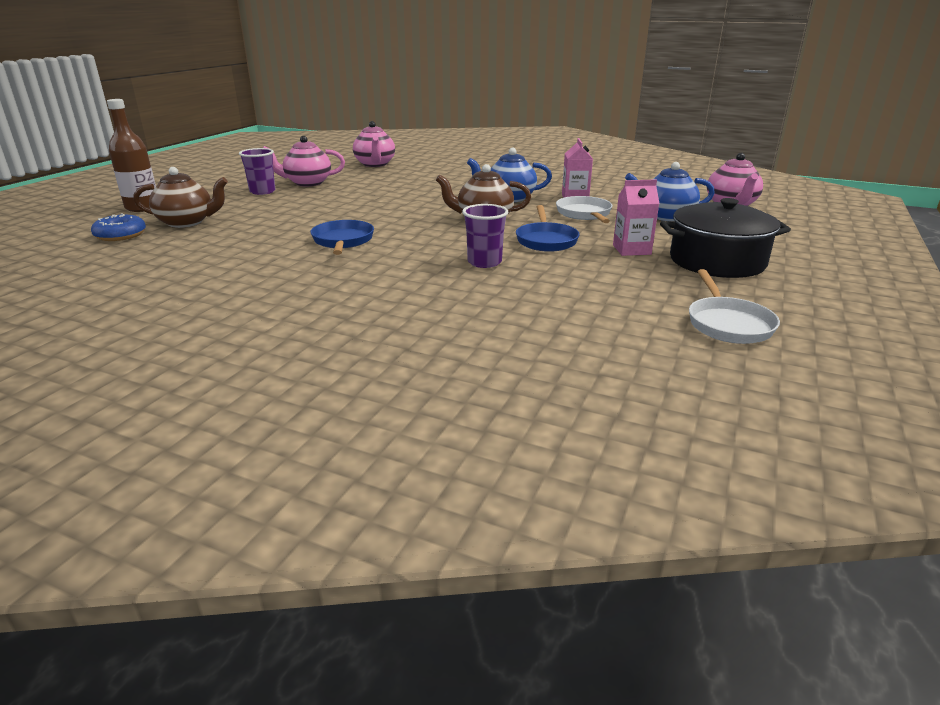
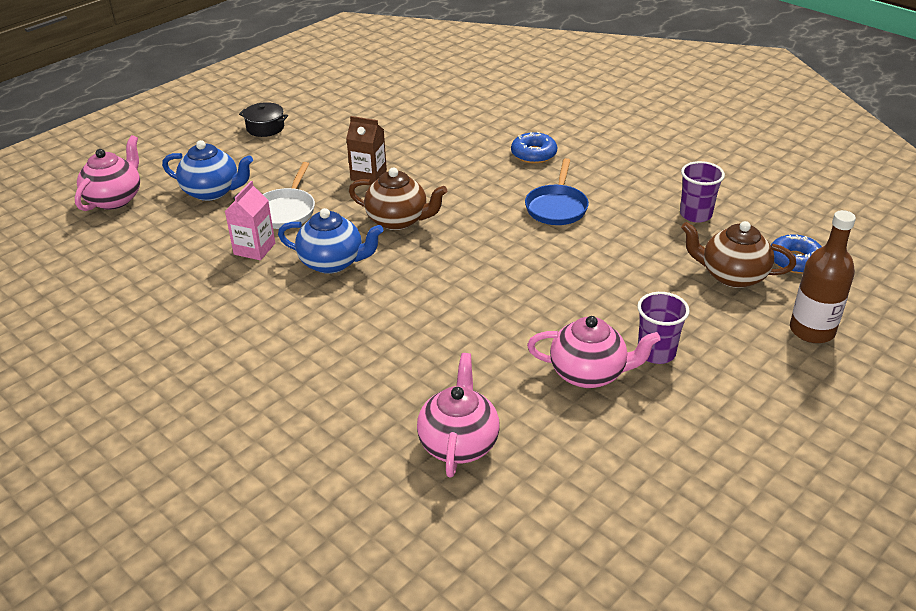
camera: 160 degrees left, 10 degrees up
(381, 277) = (533, 154): none -> blue donut
(484, 262) = (444, 157): purple cup -> purple cup (695, 214)
(546, 240) = (368, 175): blue pan -> brown carton
(631, 250) = (311, 151): pink carton -> none
(717, 261) = (265, 128): black pot -> black pot, size x0.50
(727, 324) = (340, 83): white pan -> none

